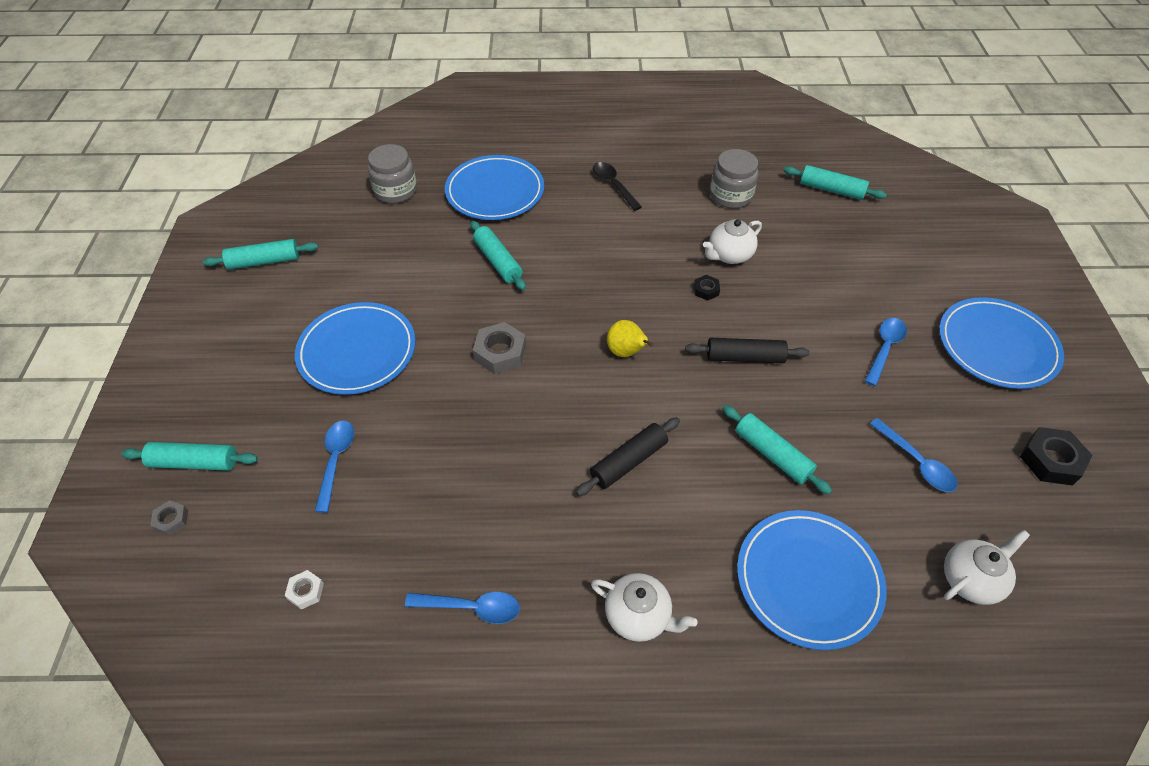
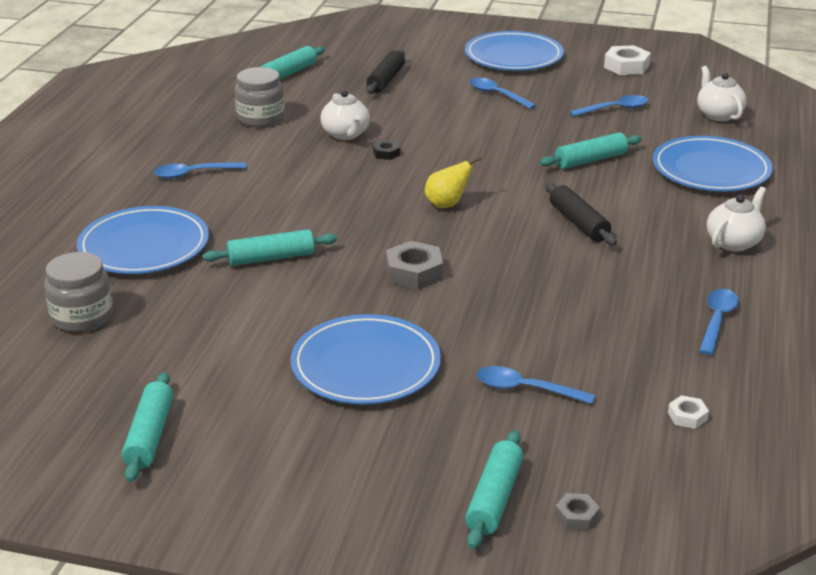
camera: 75 degrees left, 20 degrees down
(613, 185) = (194, 174): black spoon -> blue spoon
(744, 357) = (480, 151): black rolling pin -> black rolling pin (386, 80)
(1051, 460) = (626, 66): black nut -> white nut

